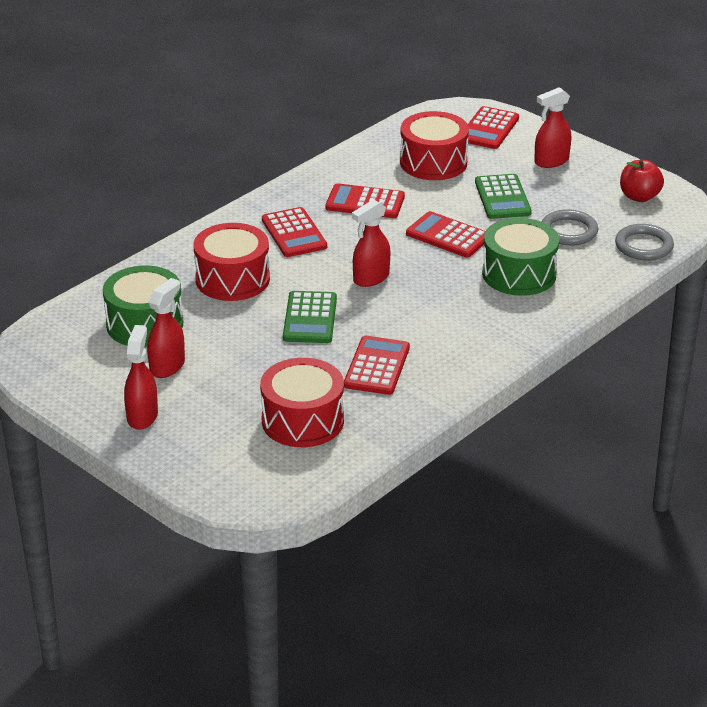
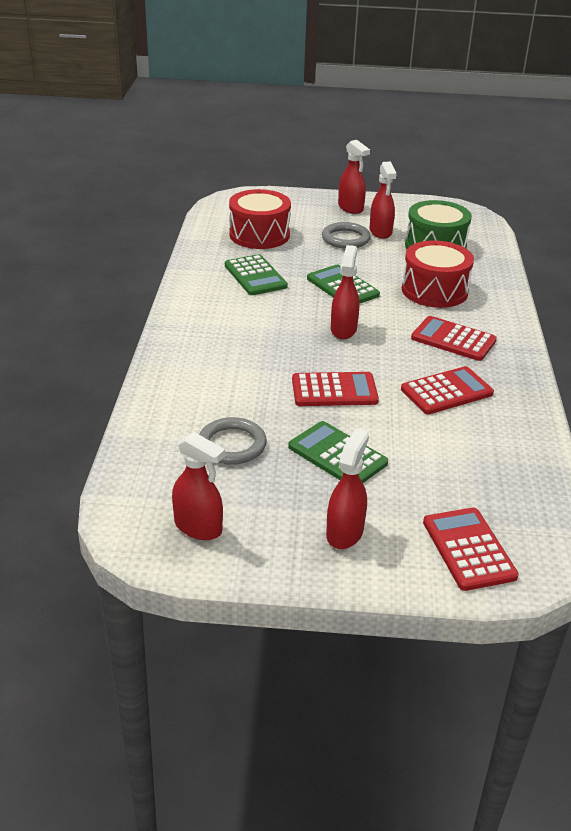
camera: 140 degrees right, 0 degrees up
(377, 366) = (255, 276): red calculator -> green calculator
(433, 162) = (456, 467): red drum -> none
(519, 274) = (232, 381): green drum -> none
(639, 197) = (198, 527): red apple -> red spray bottle
(643, 246) = (142, 461): grey ring -> grey ring (345, 239)

